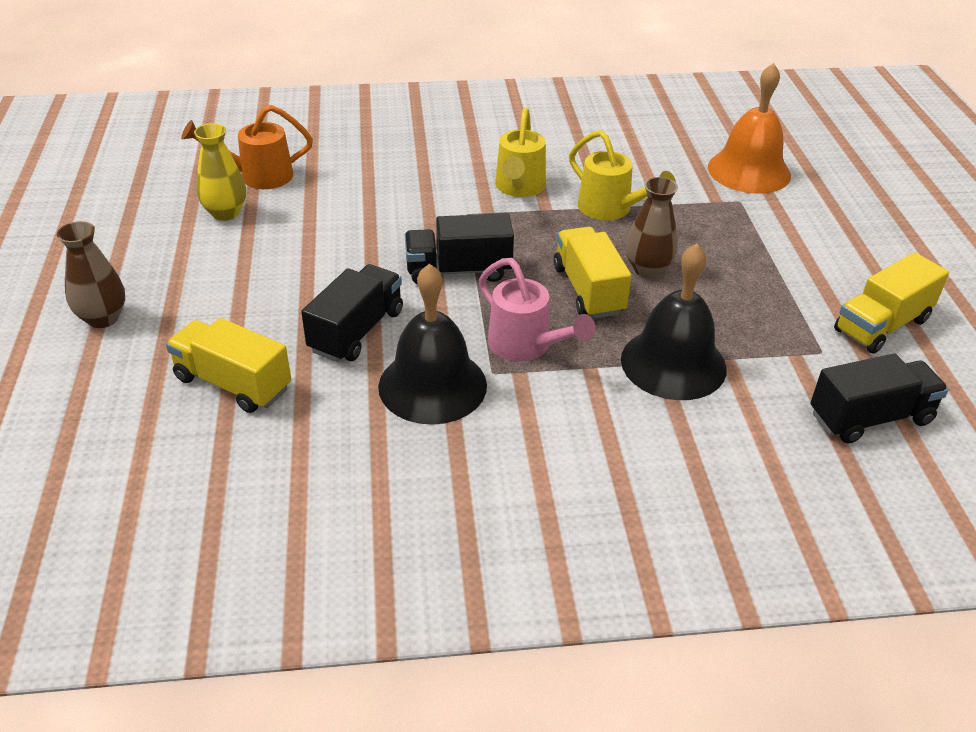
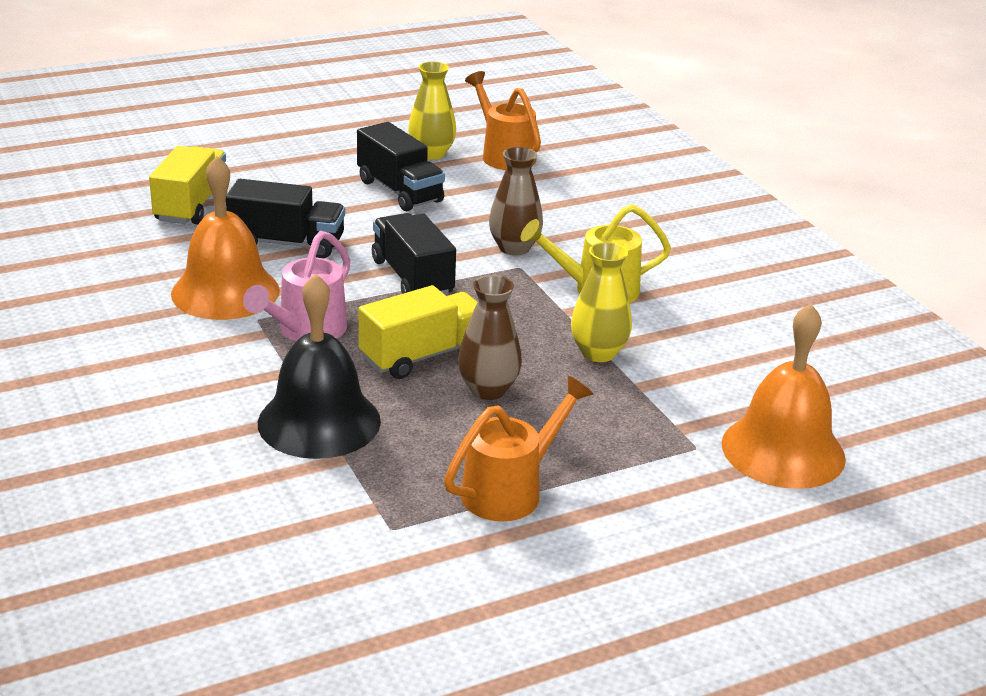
camera: 70 degrees right, 10 degrees down
(103, 318) = (251, 140): brown vase -> brown vase (514, 248)
(432, 385) = (225, 291): black bell -> orange bell
(610, 209) = (598, 353): yellow watering can -> yellow vase
(780, 288) = (510, 490): none -> orange watering can
(870, 418) = (278, 569): black truck -> black truck (399, 191)
(881, 325) = (475, 579): yellow truck -> none

